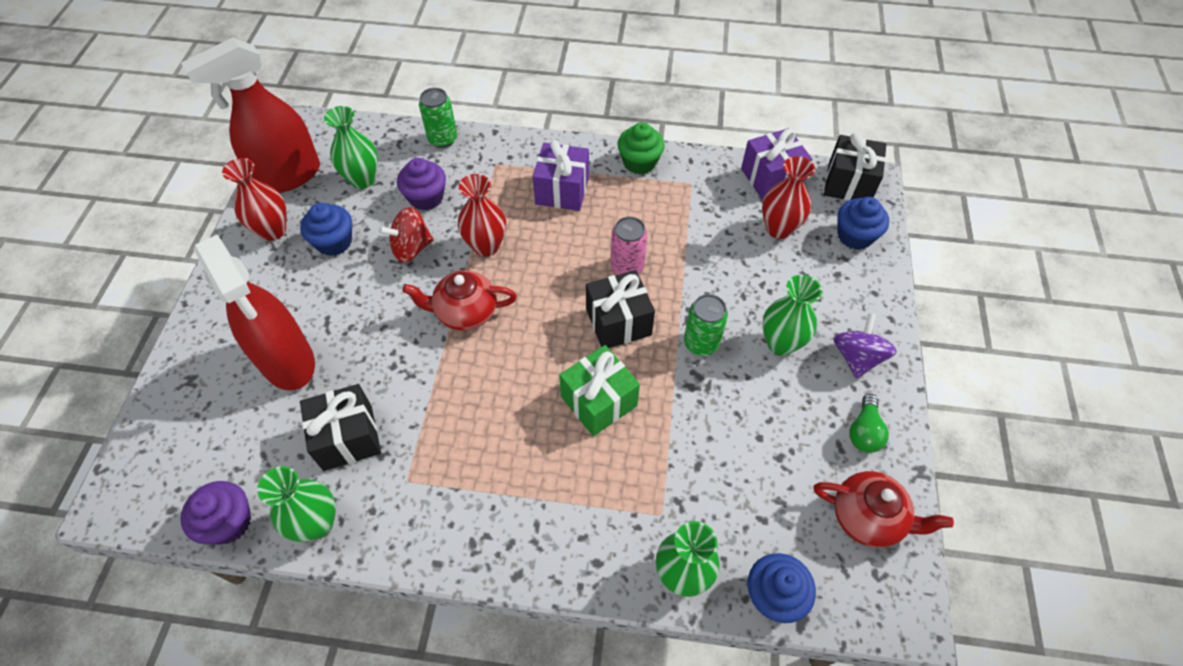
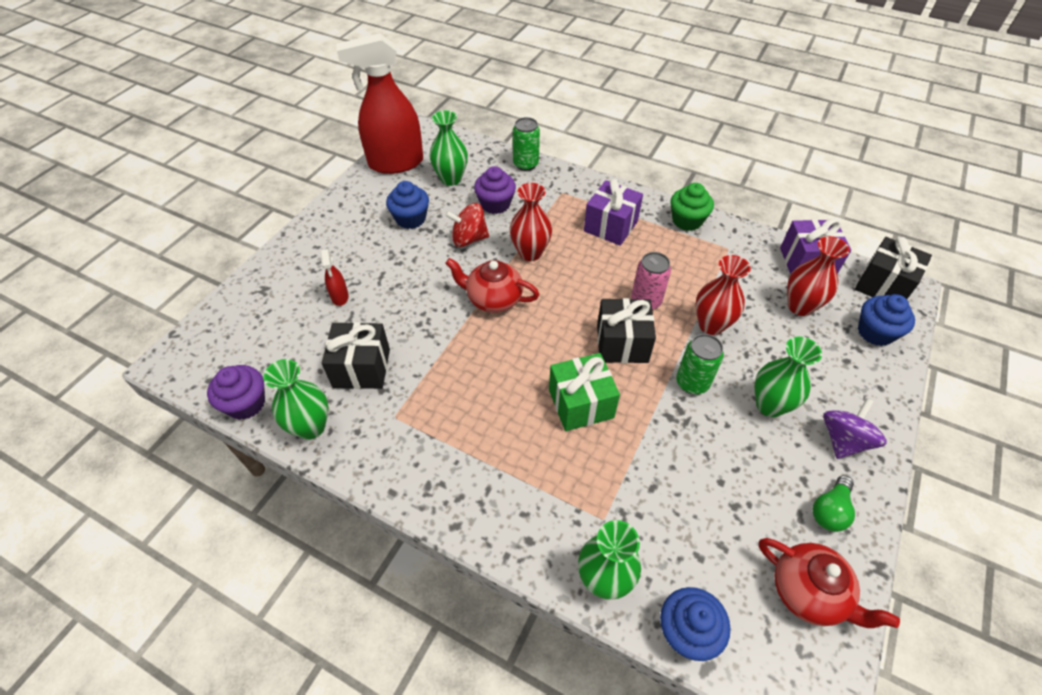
camera: 20 degrees right, 5 degrees down
(273, 230) = (368, 199): red vase -> red vase (711, 325)
(288, 361) = (340, 297): red spray bottle -> red spray bottle, size x0.40

